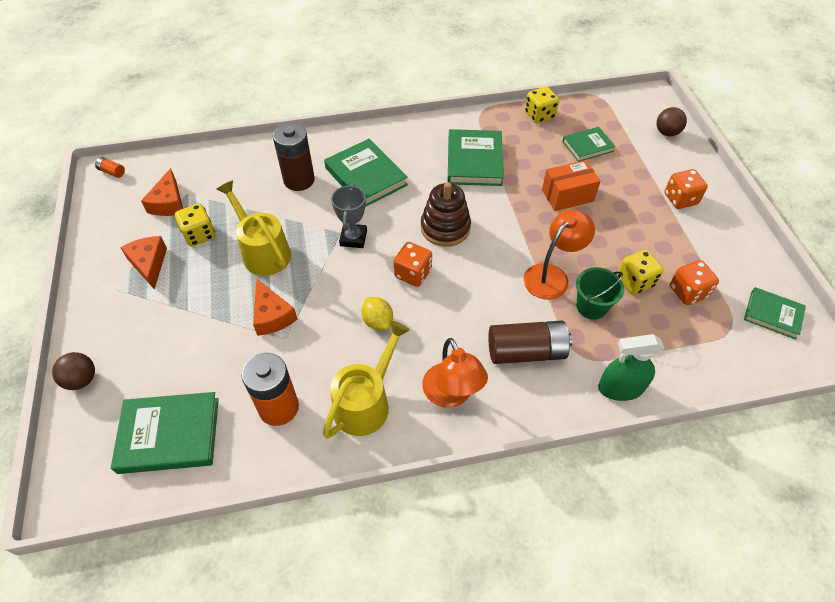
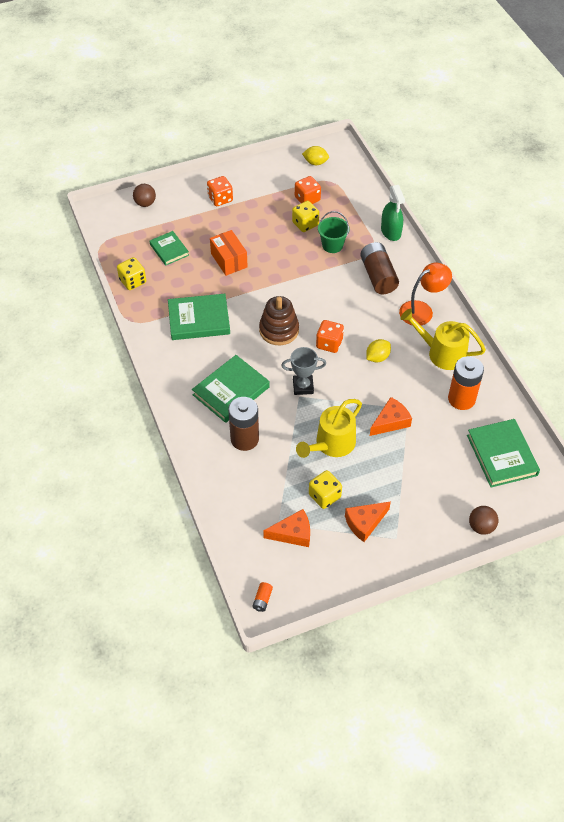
camera: 100 degrees left, 0 degrees up
(552, 275) = (311, 266): orange lamp -> none
(772, 314) = (315, 163): green book -> yellow lemon

